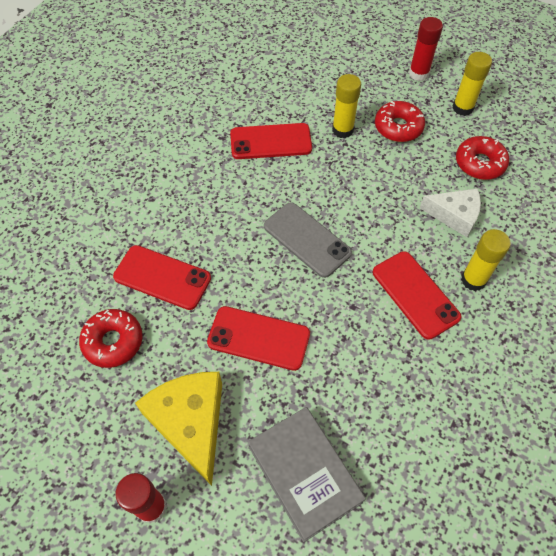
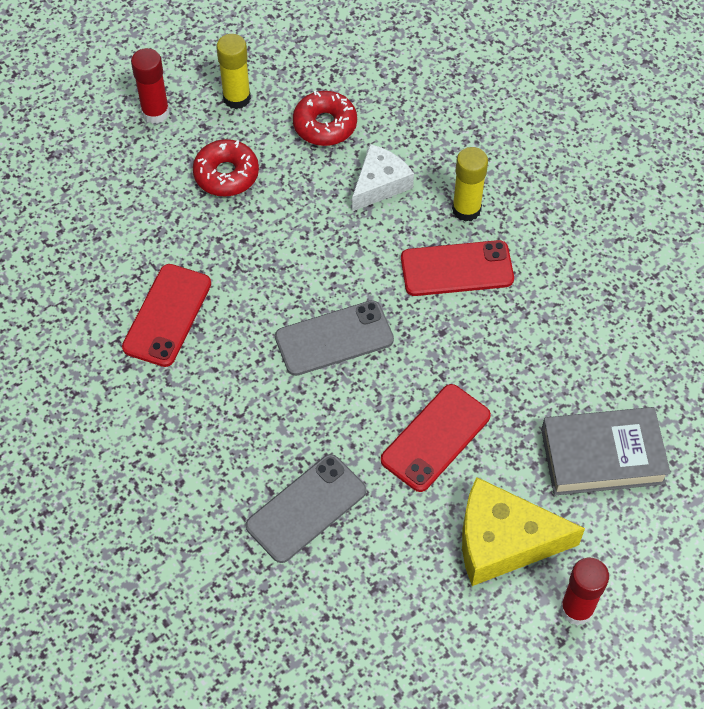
camera: 65 degrees left, 0 degrees up
(113, 341) = (367, 589): red donut -> none
(162, 277) = (306, 508): red phone -> grey phone
(342, 130) = (195, 232): yellow glue stick -> none

